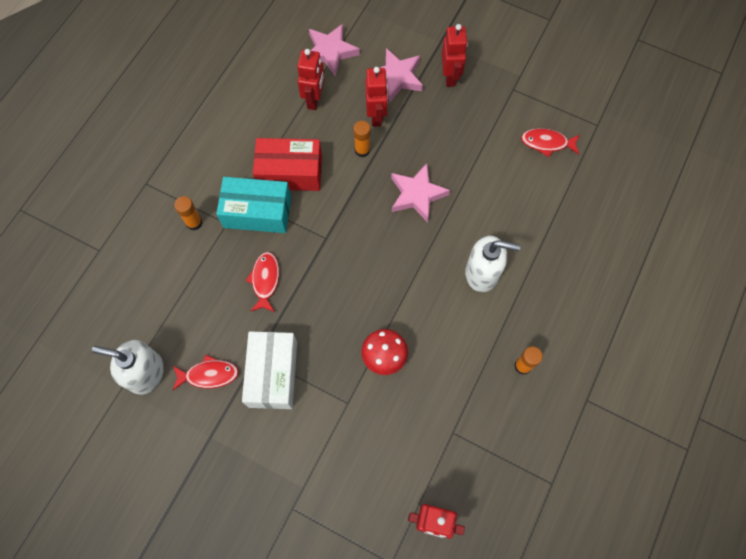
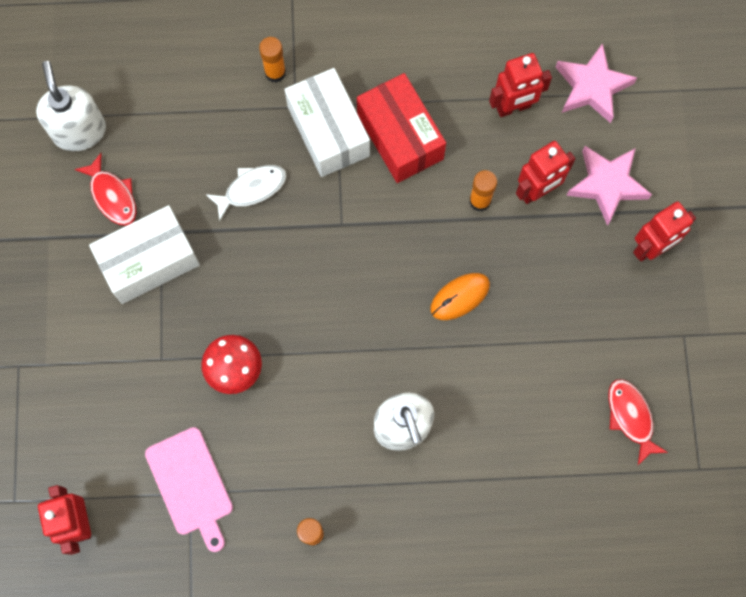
camera: 60 degrees right, 5 degrees up
(257, 212) = (328, 131): turquoise box -> white box
(265, 280) = (251, 189): red fish -> white fish
(417, 195) = (460, 297): pink star -> orange mouse
(447, 428) = (191, 485): none -> pink cutting board

